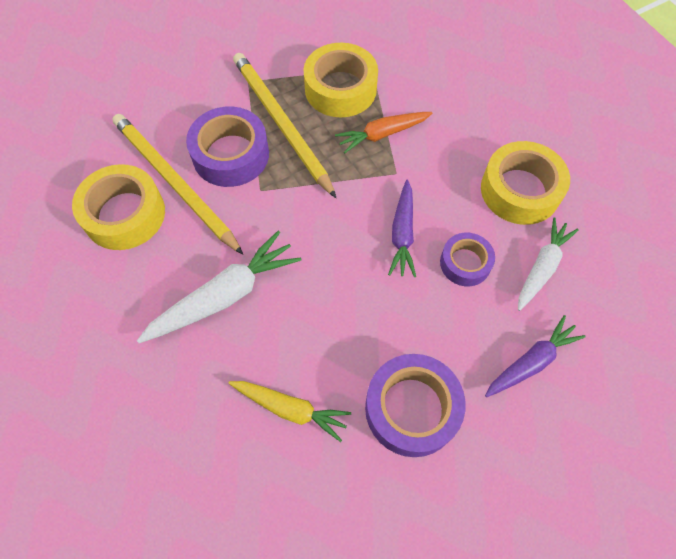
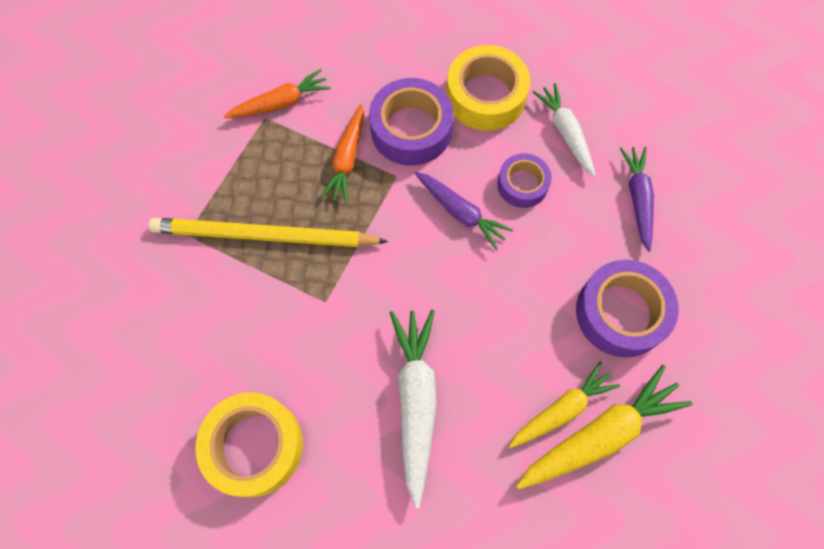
camera: 55 degrees left, 5 degrees up
(174, 183) = (254, 376): yellow pencil -> none
(231, 154) = (263, 303): purple tape -> purple tape (411, 129)
(290, 453) = (600, 434): none -> yellow carrot
(340, 89) = (267, 159): yellow tape -> none
(391, 69) = (281, 103): none -> orange carrot

